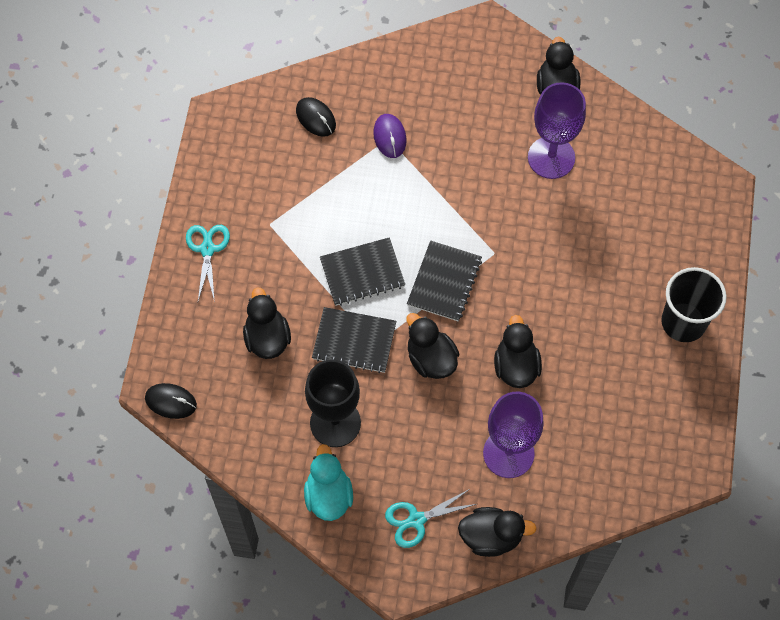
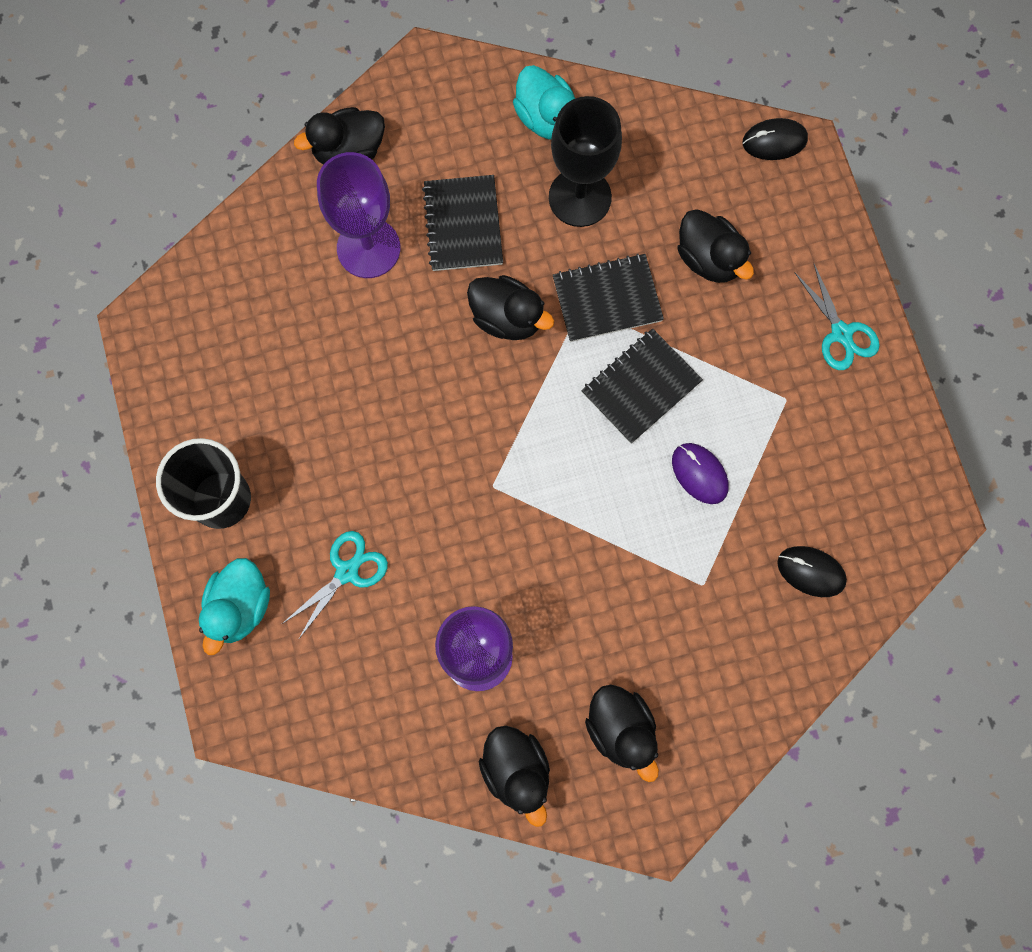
camera: 155 degrees right, 10 degrees up
(389, 137) = (702, 589): purple mouse -> purple mouse (699, 474)
(416, 520) = (438, 133): turquoise scissors -> turquoise scissors (347, 571)
(444, 282) = (536, 420): black notebook -> black notebook (463, 224)
(516, 366) = (403, 353): black duck -> black duck (621, 730)
(695, 249) = (240, 607): none -> turquoise duck

